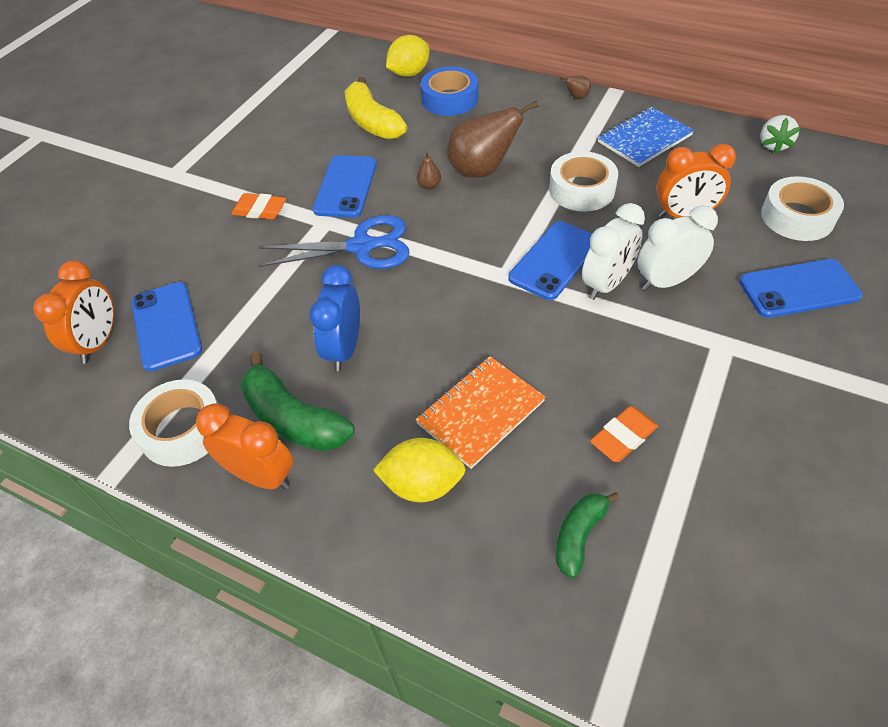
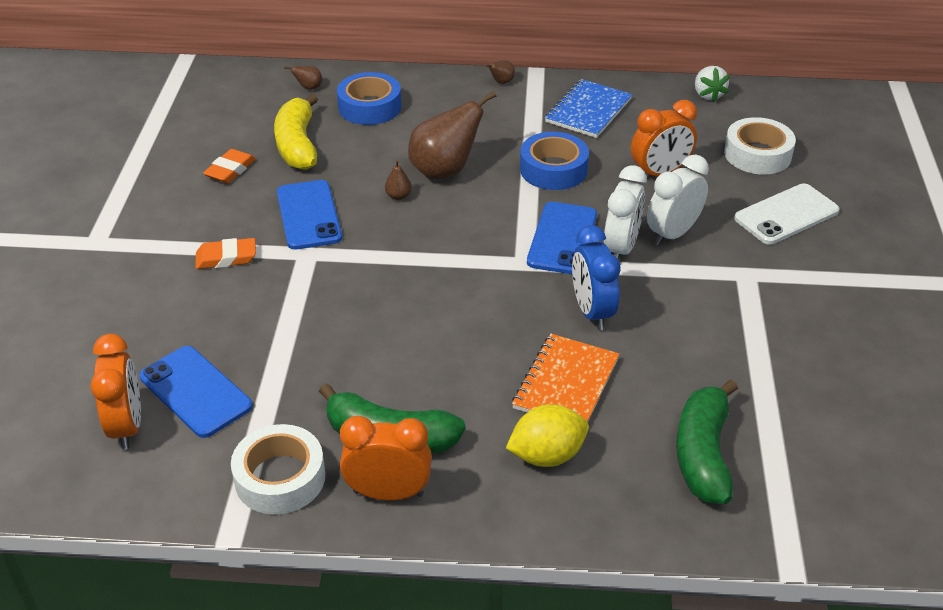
camera: 25 degrees left, 10 degrees down
(344, 349) = (402, 364): blue clock -> blue clock (592, 312)
(362, 246) = (363, 268): blue scissors -> none
(372, 122) = (298, 145): yellow banana -> yellow banana turned 45 degrees clockwise
(409, 73) = (308, 88): yellow lemon -> brown pear
(579, 535) = (703, 454): green banana -> green banana, size x1.67
(581, 189) = (553, 169): white tape -> blue tape
(623, 437) = (700, 369): orange eraser -> orange eraser (230, 170)
(799, 289) = (786, 215): blue phone -> white phone

